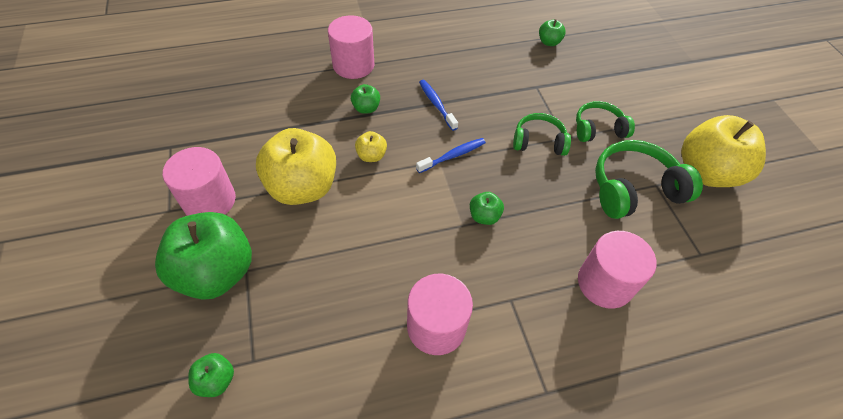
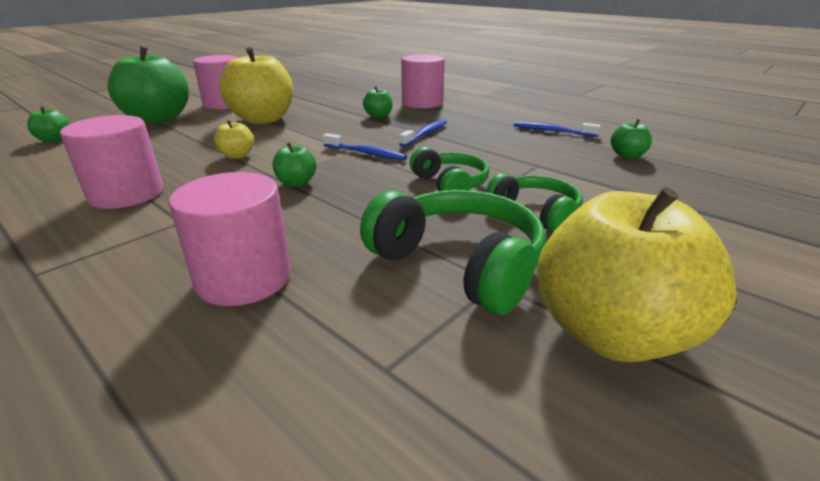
camera: 60 degrees right, 25 degrees down
(371, 156) = (324, 129): yellow apple -> yellow apple (237, 156)
(484, 42) = (551, 131): none -> blue toothbrush

